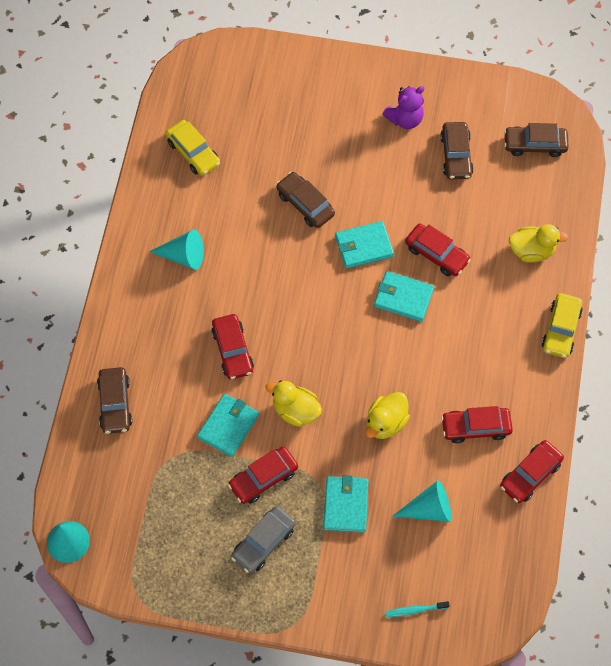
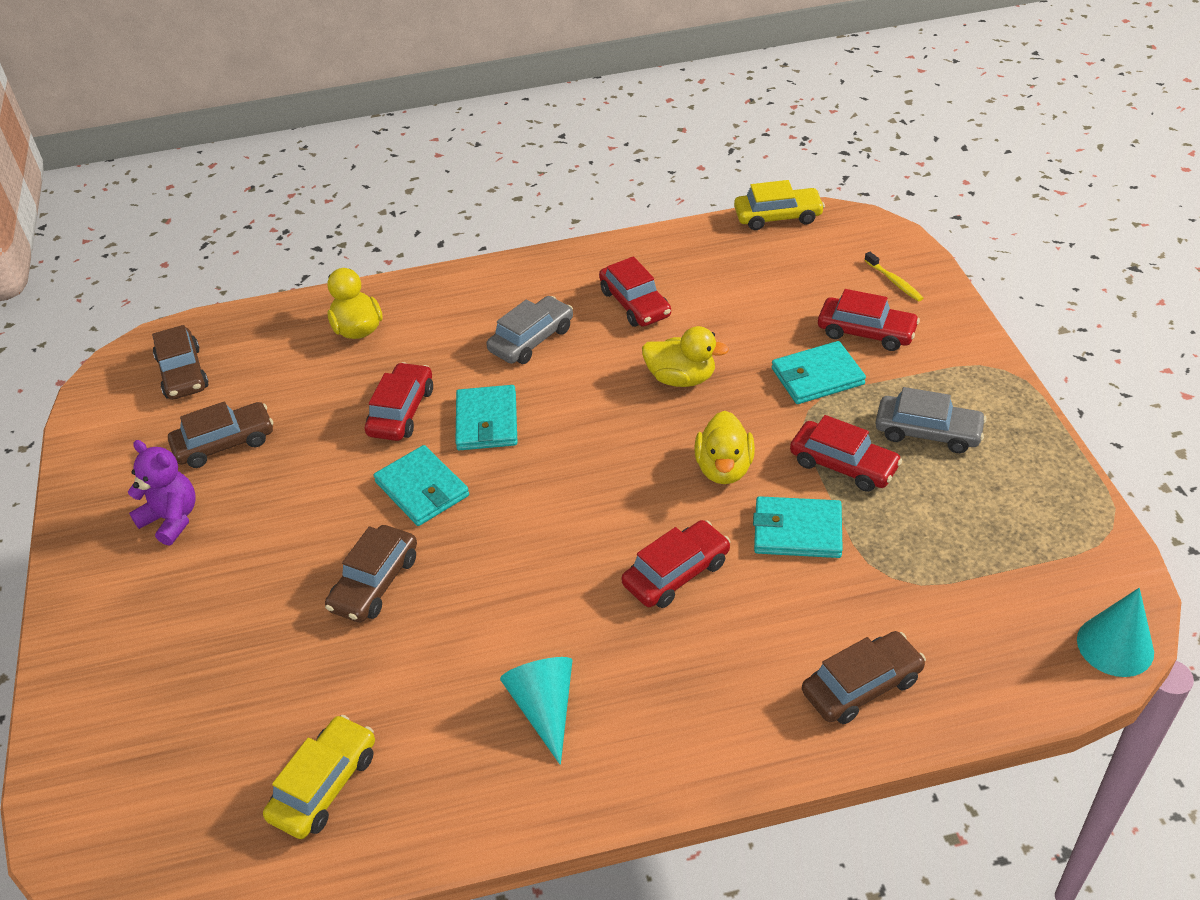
camera: 110 degrees left, 20 degrees down
(415, 610) = (894, 281): turquoise toothbrush -> yellow toothbrush
(429, 509) = (766, 308): turquoise cone -> none
(469, 349) = (531, 339): none -> grey car
(530, 475) = (665, 247): red car -> red car (866, 332)
(561, 329) = (461, 276): yellow car -> yellow car (778, 217)

